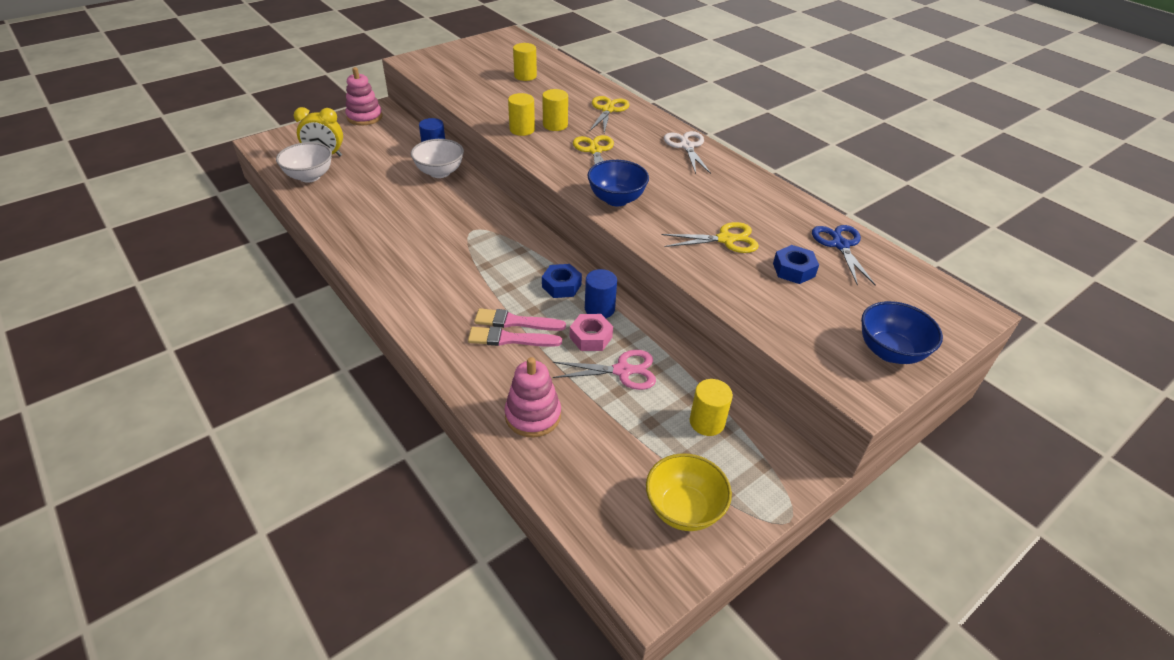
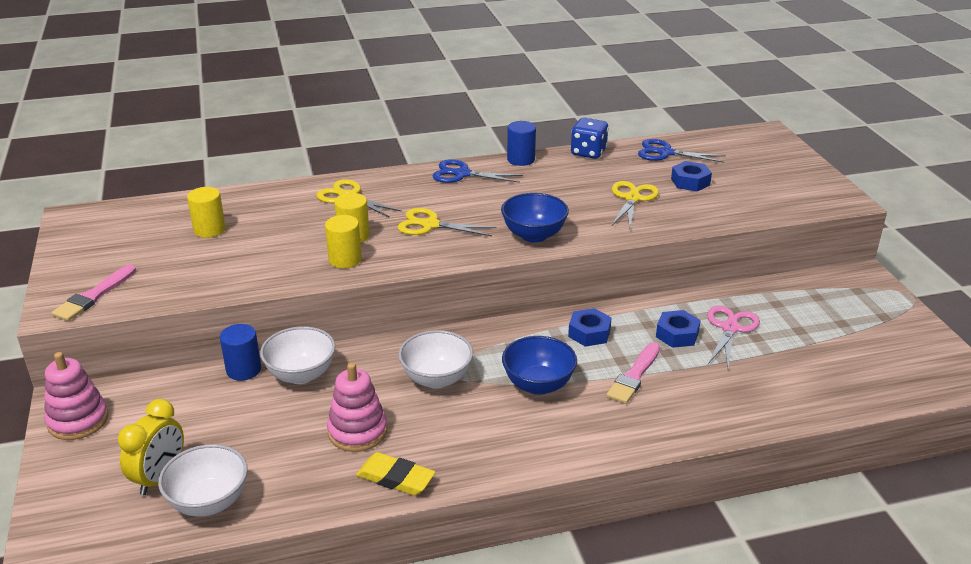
camera: 65 degrees left, 10 degrees down
(350, 235) = (395, 478): none -> yellow eraser
(462, 226) = (436, 379): none -> white bowl
(510, 339) = (660, 385): pink brush -> pink brush (94, 296)
(533, 415) = (774, 394): pink stacking toy -> pink stacking toy (357, 432)
(591, 337) = (677, 334): pink nut -> blue nut
(599, 309) = (637, 319): blue cylinder -> blue cylinder (521, 159)
(683, 509) = (897, 340): yellow bowl -> none
(686, 146) = (462, 174): white scissors -> blue scissors
(707, 422) = (805, 302): yellow cylinder -> none
(791, 199) = (588, 152): none -> blue dice
(890, 352) = (803, 176): blue bowl -> blue bowl (538, 385)

